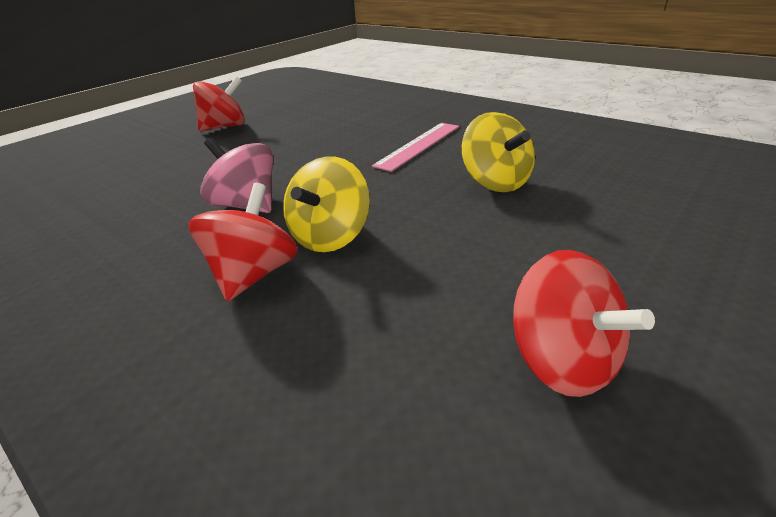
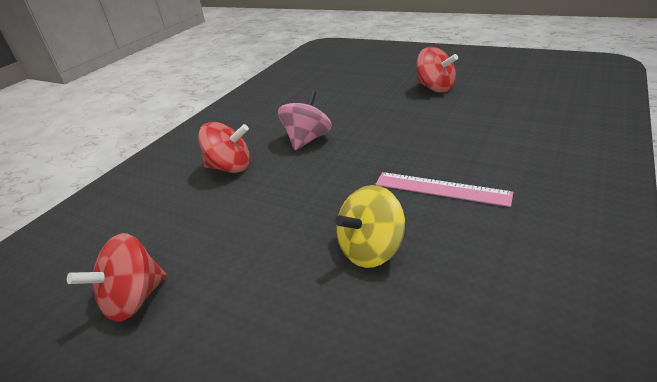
camera: 80 degrees right, 0 degrees up
(330, 236) = (270, 182): yellow spinning top -> none

